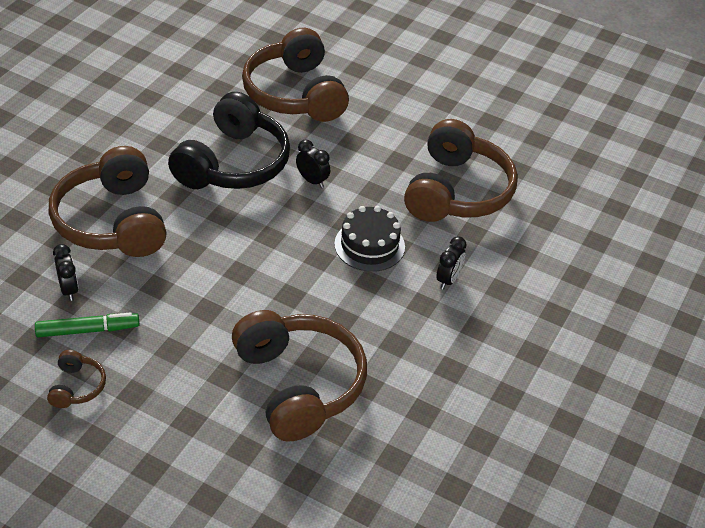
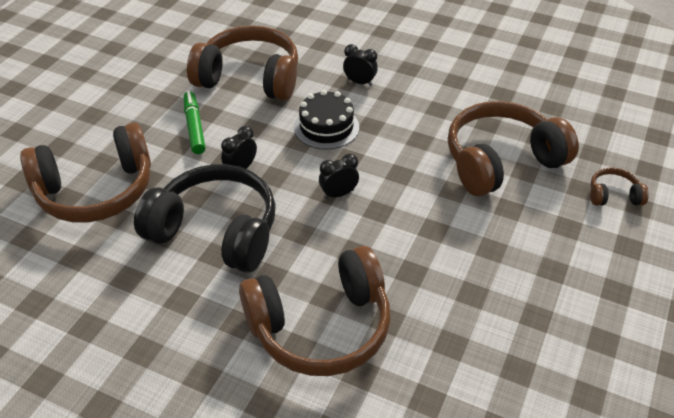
camera: 90 degrees left, 0 degrees up
(69, 289) = (435, 349): black clock -> black clock (338, 194)
(76, 387) = (562, 317): brown headphones -> brown headphones (613, 195)
(88, 330) = (487, 321): green marker -> green marker (194, 127)

